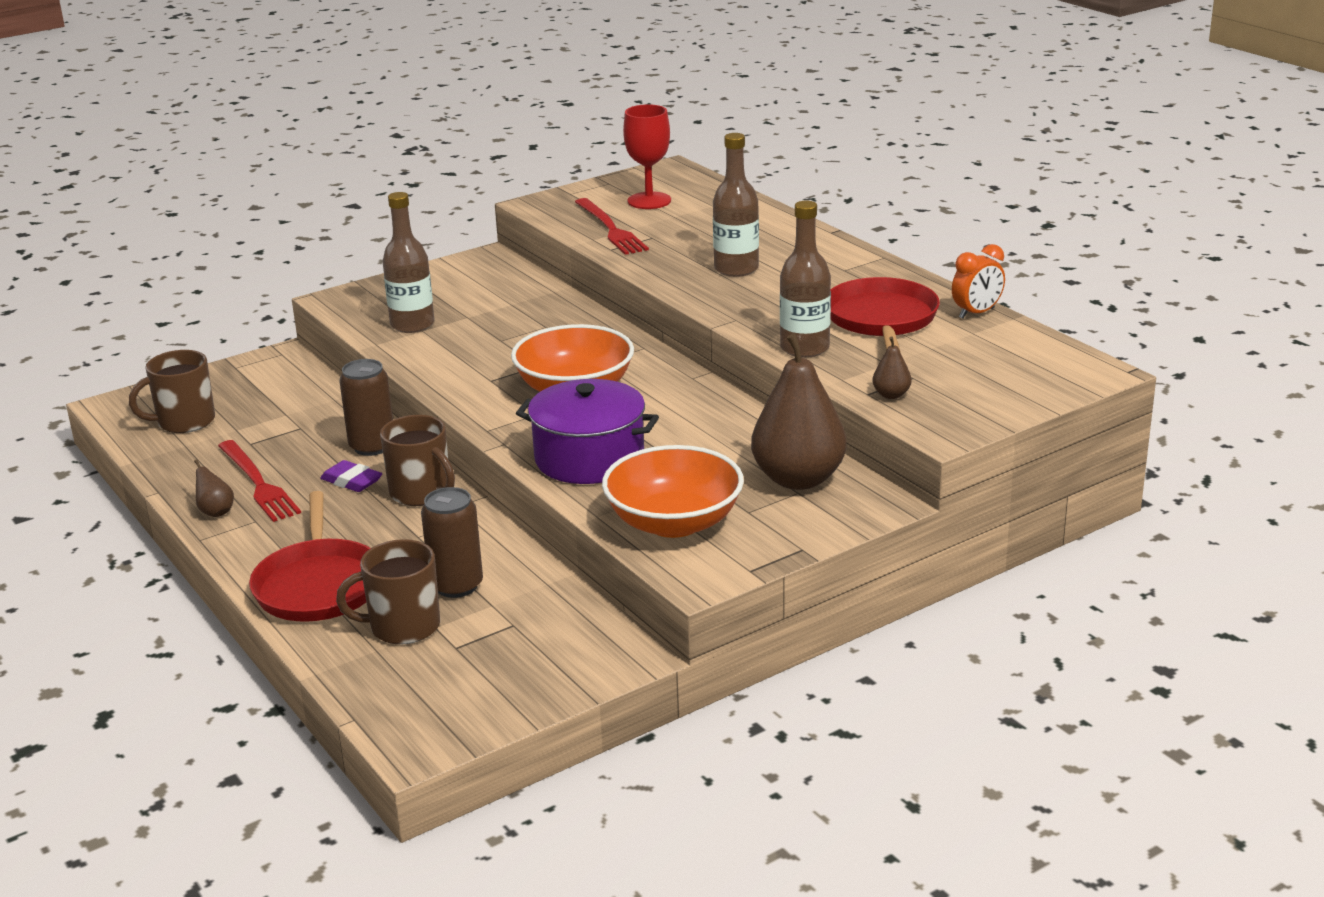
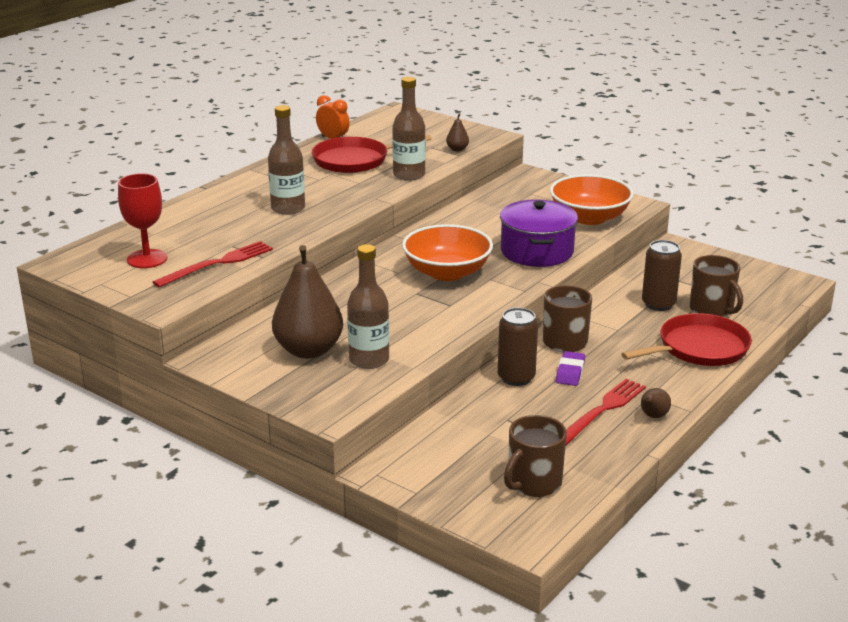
camera: 110 degrees left, 0 degrees up
(184, 422) = (533, 483): brown mug -> brown mug turned 90 degrees clockwise
(798, 479) = (517, 194): brown pear -> brown pear (308, 350)

